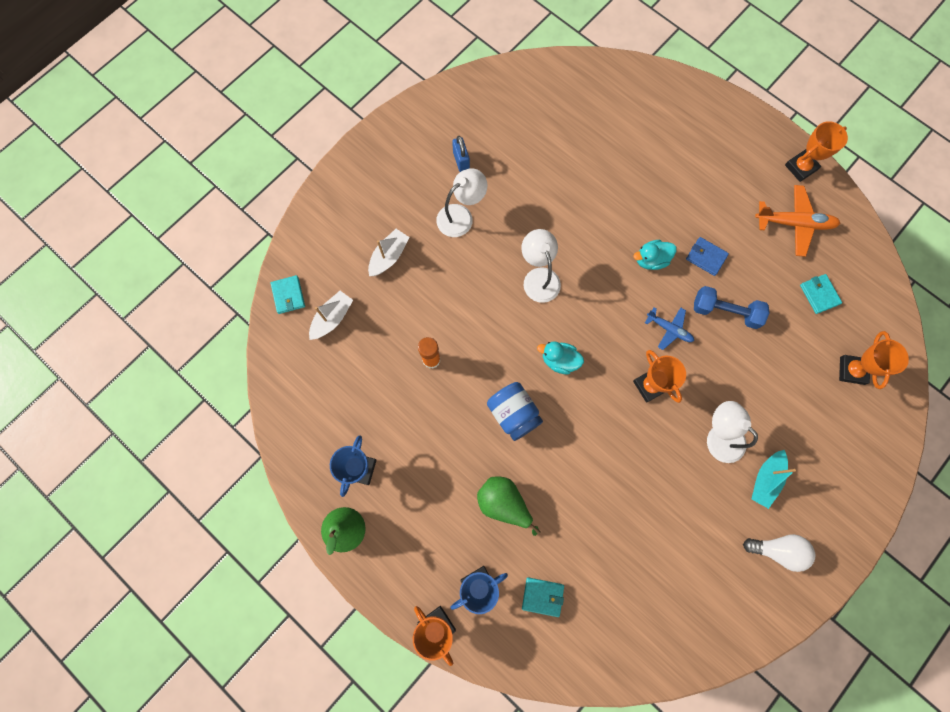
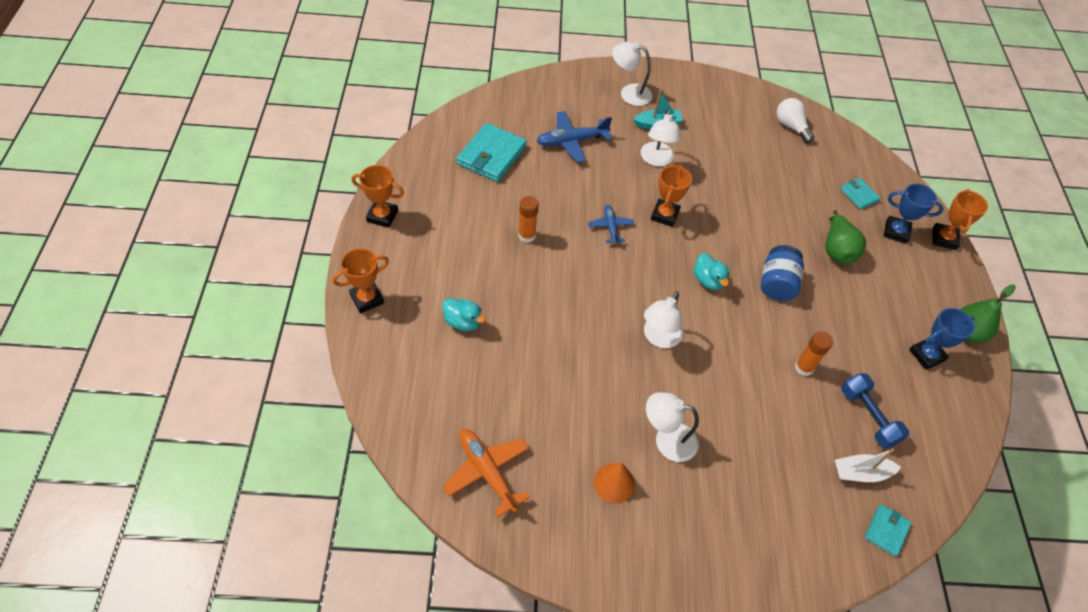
camera: 135 degrees left, 20 degrees down
(389, 256) = (763, 471): white boat -> none
(461, 161) = (614, 483): blue padlock -> orange cone
(651, 260) = (565, 270): turquoise duck -> turquoise duck (463, 322)
(706, 257) = (527, 236): blue wallet -> orange glue stick
(725, 312) = (561, 201): blue dumbbell -> blue dumbbell (868, 416)
(777, 550) = (693, 100): white light bulb -> white light bulb (791, 126)
(793, 377) = (571, 141): none -> blue plane
(794, 223) = (442, 196): orange plane -> orange plane (487, 472)
(819, 294) = (491, 155): turquoise wallet -> turquoise wallet, size x1.89
(828, 490) = (629, 93): none -> white lamp
(852, 370) = (534, 114): orange trophy -> orange trophy (367, 299)

